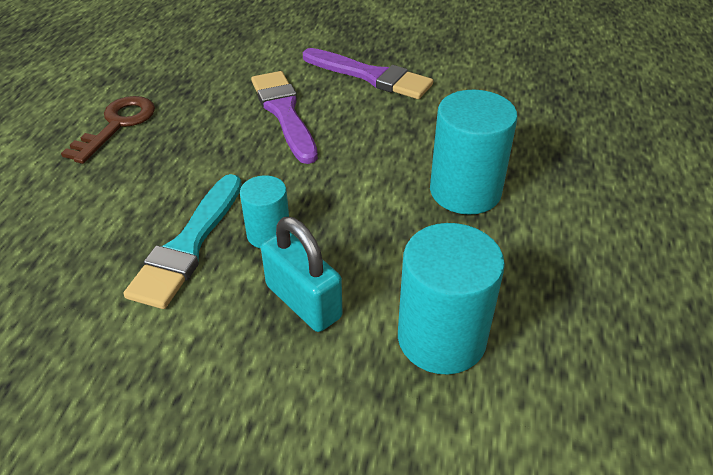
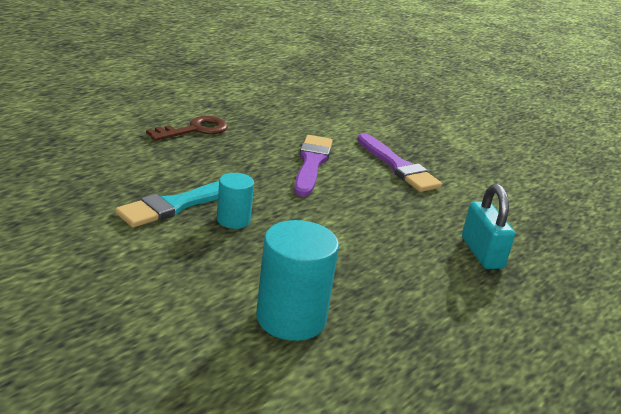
camera: 25 degrees right, 15 degrees down
(303, 301) = (220, 261): turquoise padlock -> turquoise padlock (482, 253)
(465, 191) = (397, 254): turquoise cylinder -> none

